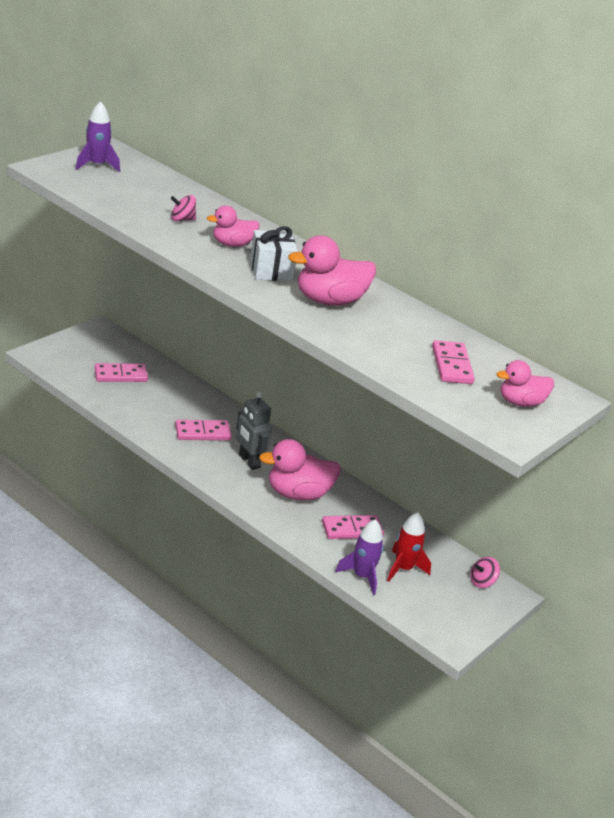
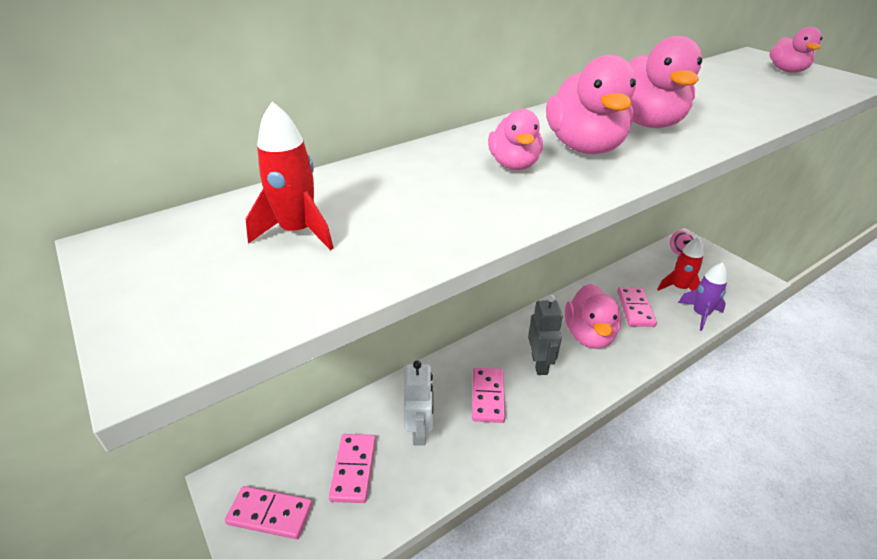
camera: 70 degrees left, 5 degrees up
(97, 165) = (184, 269): purple rocket -> none
(134, 186) = (298, 231): none -> red rocket
(159, 401) = (420, 431): none -> white robot
(182, 219) = (435, 196): pink spinning top -> none
(249, 461) = (539, 364): grey robot -> grey robot turned 75 degrees counterclockwise
(271, 270) = (584, 147): white gift -> pink duck
(452, 365) = (744, 86): pink domino -> pink domino (270, 514)

